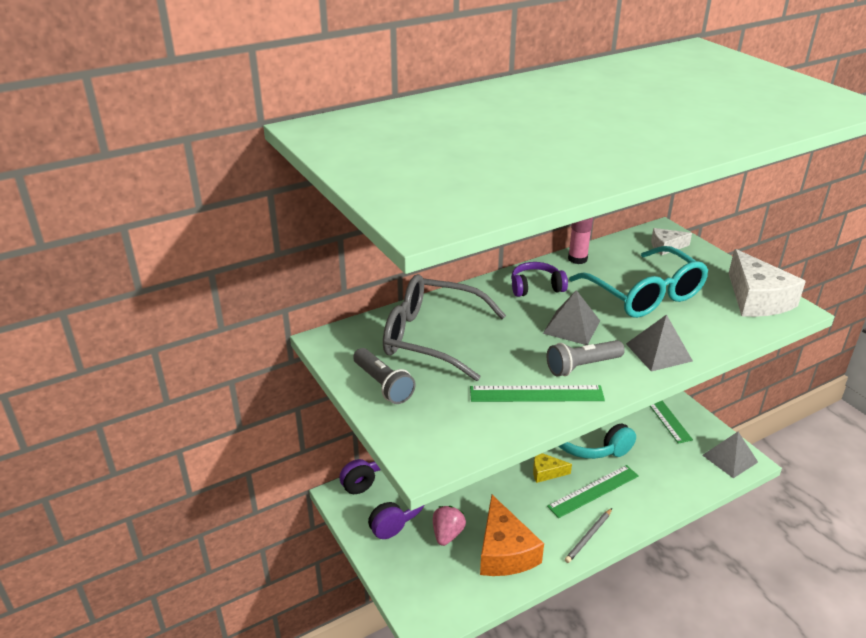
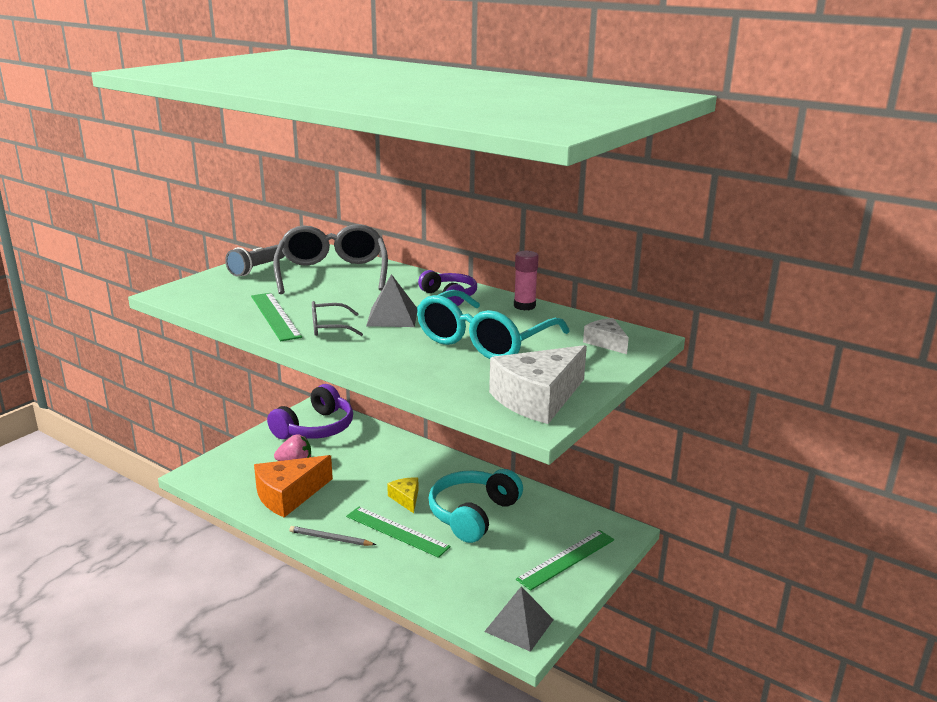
camera: 65 degrees right, 10 degrees down
(582, 366) = (329, 328): grey flashlight -> grey glasses
(658, 352) = (378, 356): grey pyramid -> none

